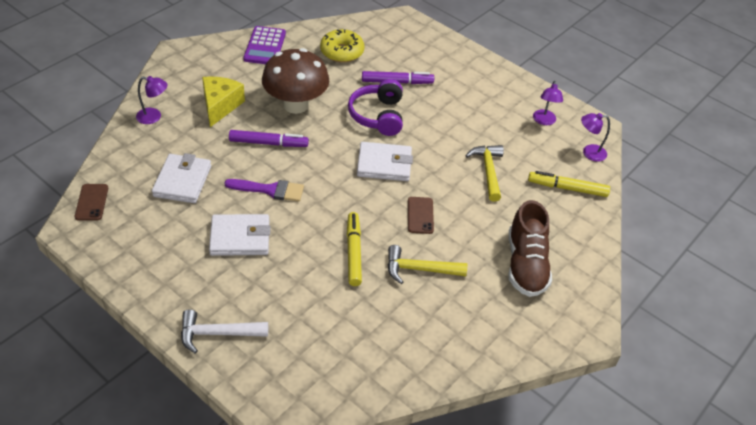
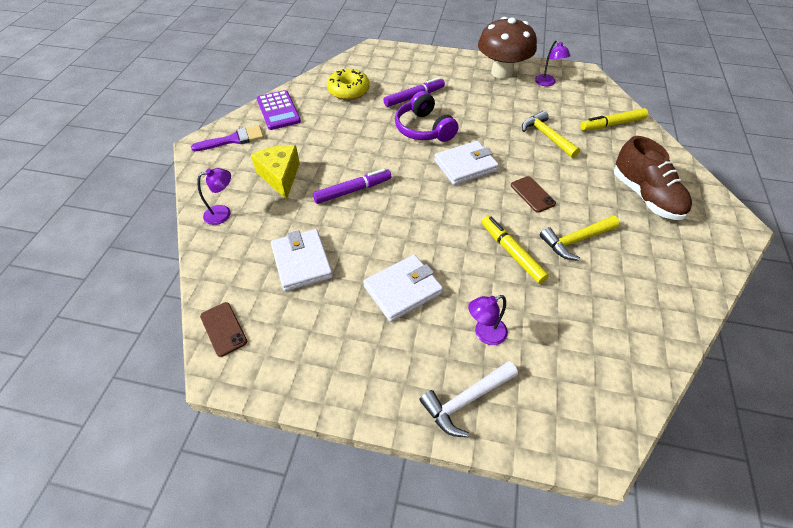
camera: 25 degrees left, 5 degrees up
(270, 190) = (390, 231): purple brush -> purple brush (233, 139)
(296, 105) = (348, 148): brown mushroom -> brown mushroom (502, 72)
(589, 152) = (599, 93): purple lamp -> purple lamp (484, 334)

